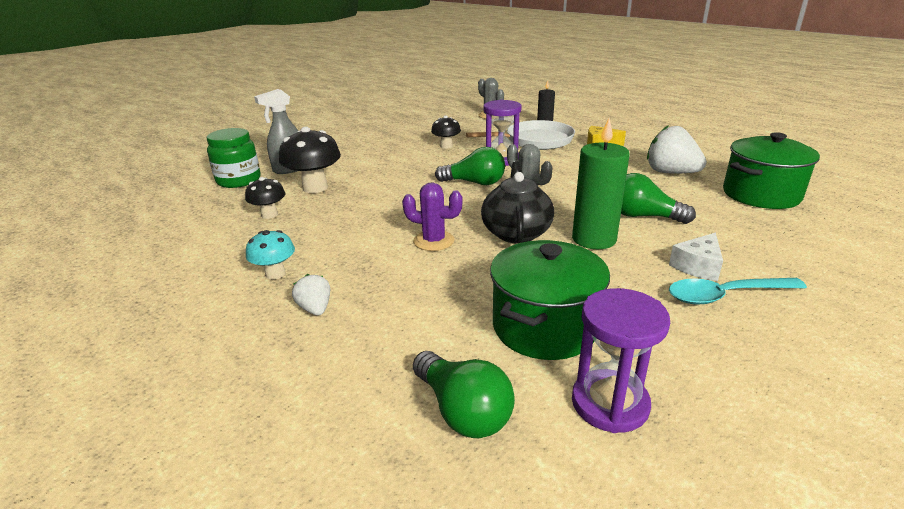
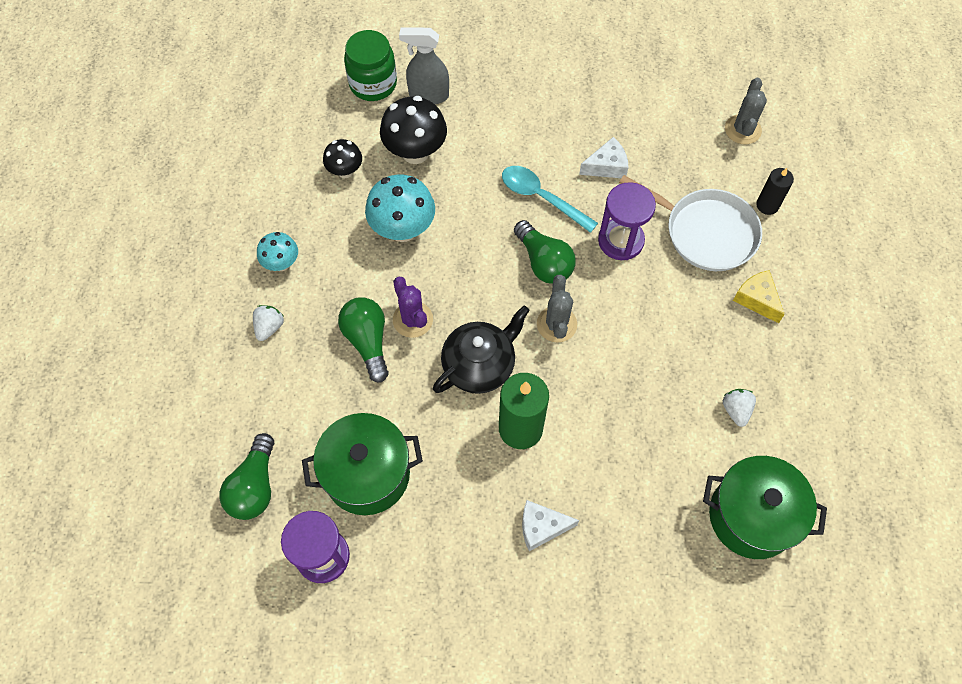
camera: 45 degrees right, 35 degrees up
(357, 214) = (403, 229): none -> turquoise mushroom
(446, 146) = (606, 166): black mushroom -> white cheese
(643, 216) = (601, 441): green light bulb -> green light bulb (368, 341)
(670, 173) = (736, 410): white strawberry -> white strawberry, size x0.53
(725, 295) = (509, 566): turquoise spoon -> turquoise spoon (541, 197)

